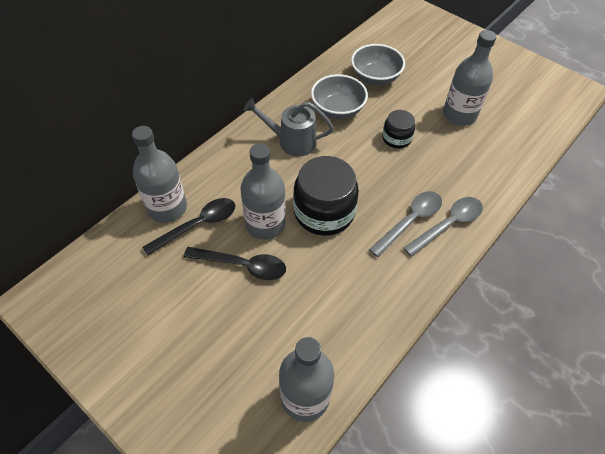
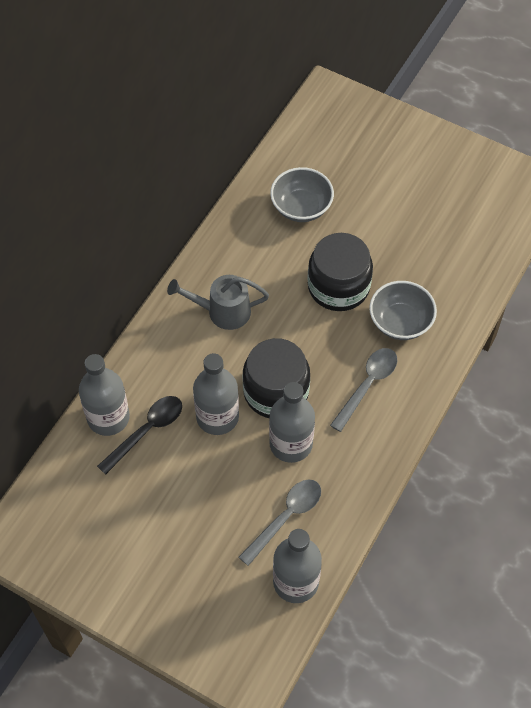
camera: 10 degrees left, 5 degrees up
(243, 265) = (205, 466): black spoon -> none
(337, 110) = (266, 260): grey bowl -> grey bowl (400, 322)
(396, 138) = (338, 286): black jar -> black jar, size x1.85
(448, 224) = (407, 382): grey spoon -> grey spoon (286, 517)
(459, 115) = (404, 243): grey bottle -> grey bottle (291, 444)

